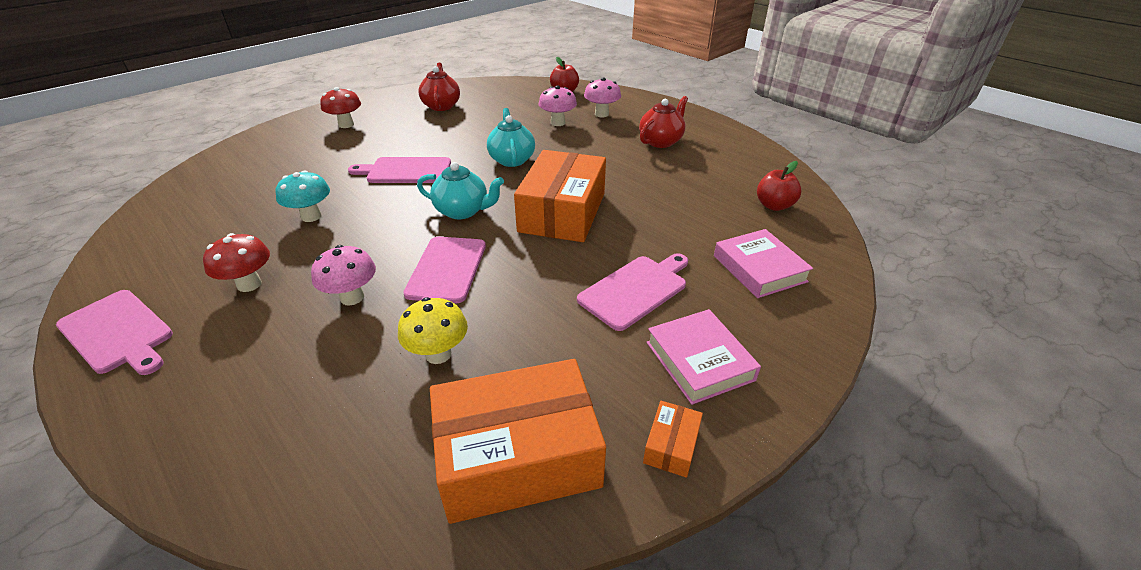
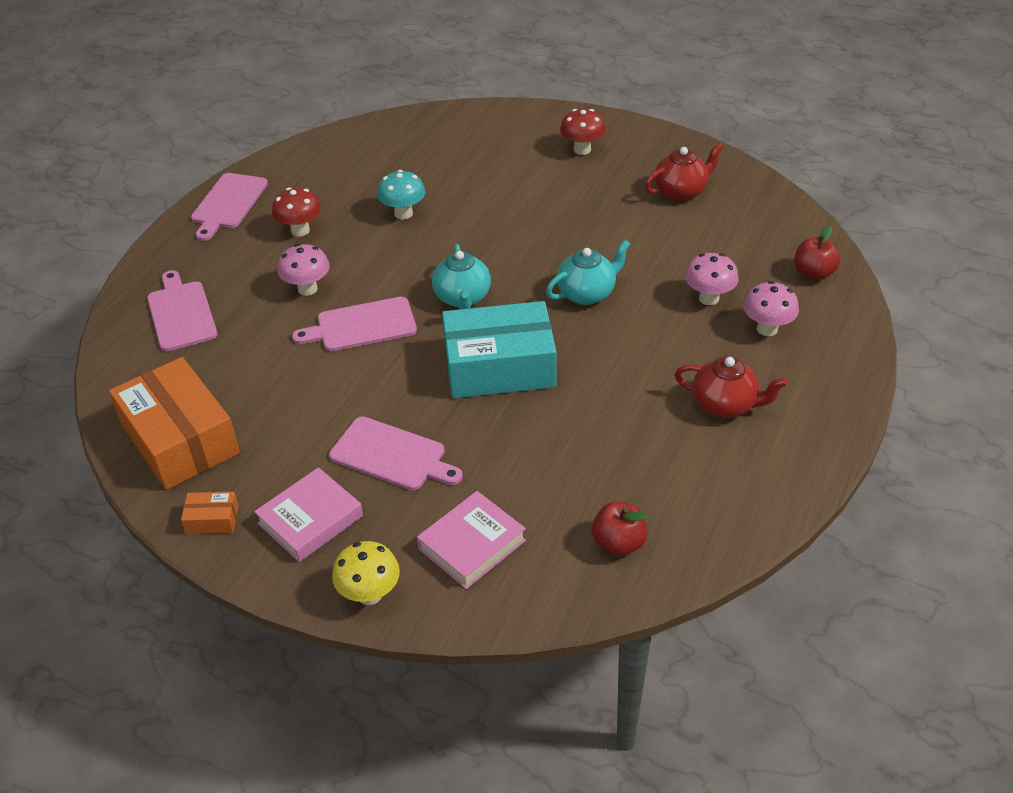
camera: 70 degrees right, 5 degrees up
(405, 171) = (514, 231): pink cutting board -> pink cutting board (181, 313)
(438, 354) = (262, 362): yellow mushroom -> yellow mushroom (370, 594)
(562, 212) = (499, 367): orange box -> turquoise box

